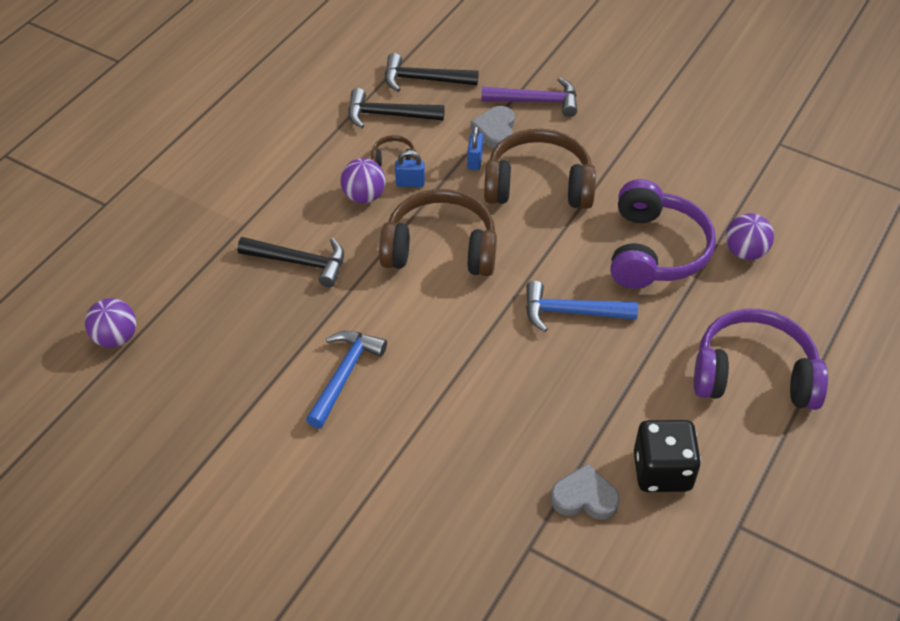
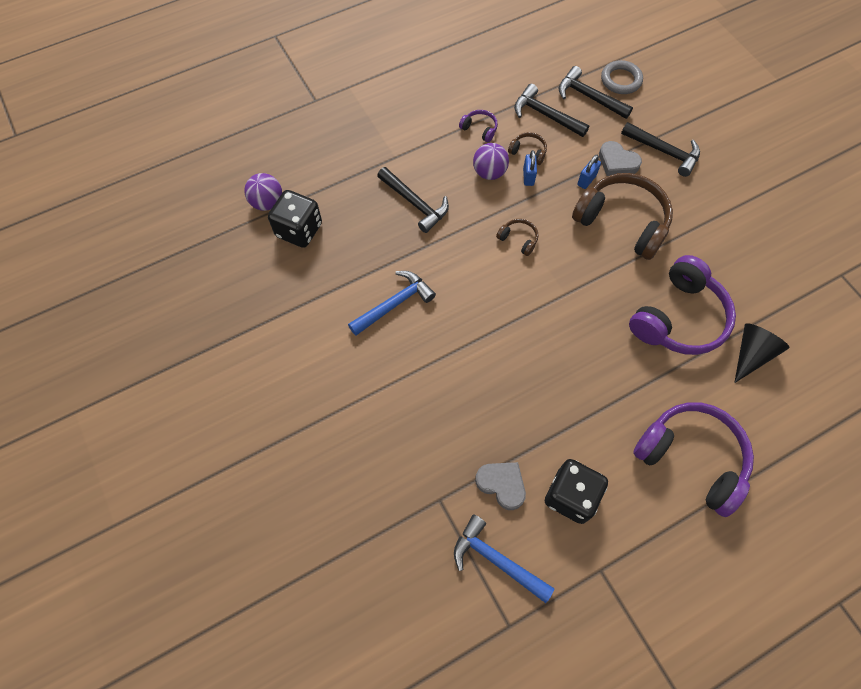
camera: 30 degrees right, 15 degrees up
(176, 350) = (299, 230): none -> black dice
(324, 157) = (479, 129): none -> purple headphones
(410, 183) = (528, 177): blue padlock -> blue padlock turned 60 degrees clockwise
(440, 249) = (518, 239): brown headphones -> brown headphones, size x0.42
(446, 51) = (621, 80): none -> grey ring
(495, 130) = (617, 162): grey heart -> grey heart turned 90 degrees counterclockwise
(536, 101) = (664, 151): purple hammer -> black hammer
(571, 312) = (582, 336): blue hammer -> blue hammer (496, 560)
(745, 252) = (751, 354): purple ball -> black cone

